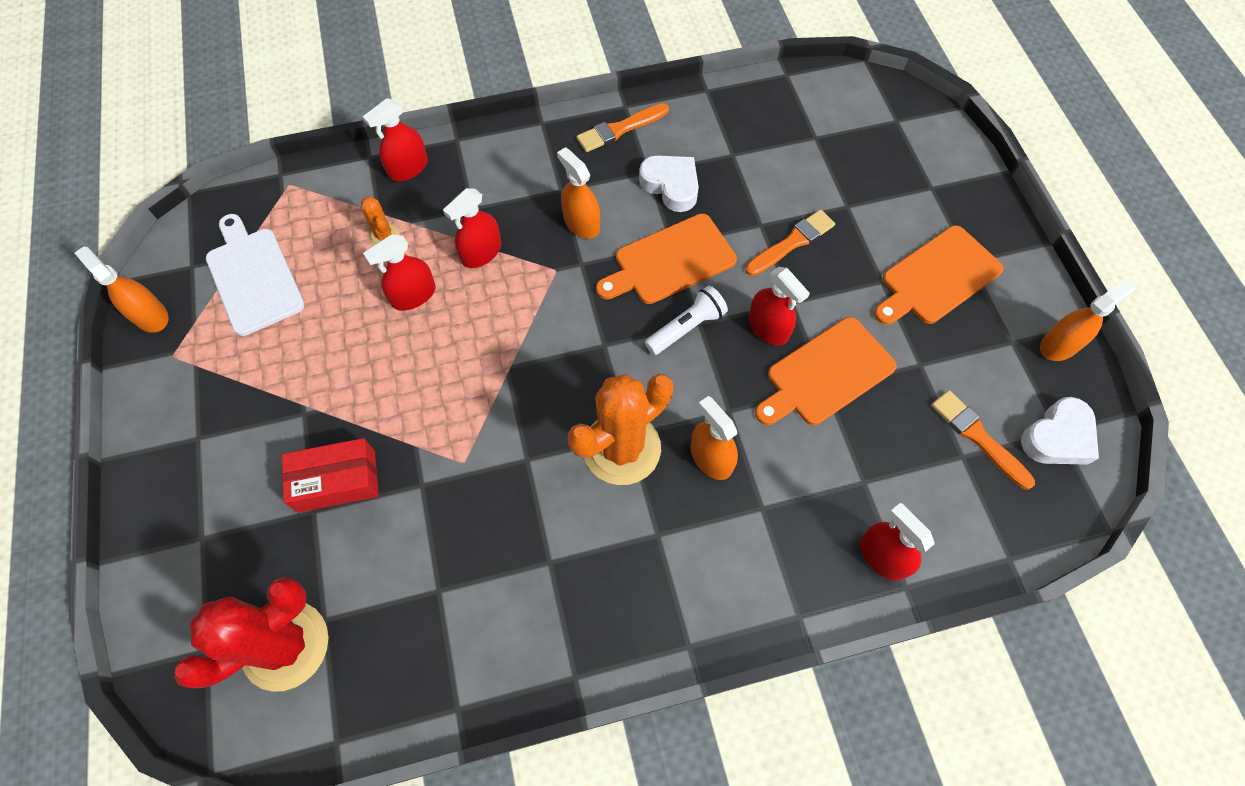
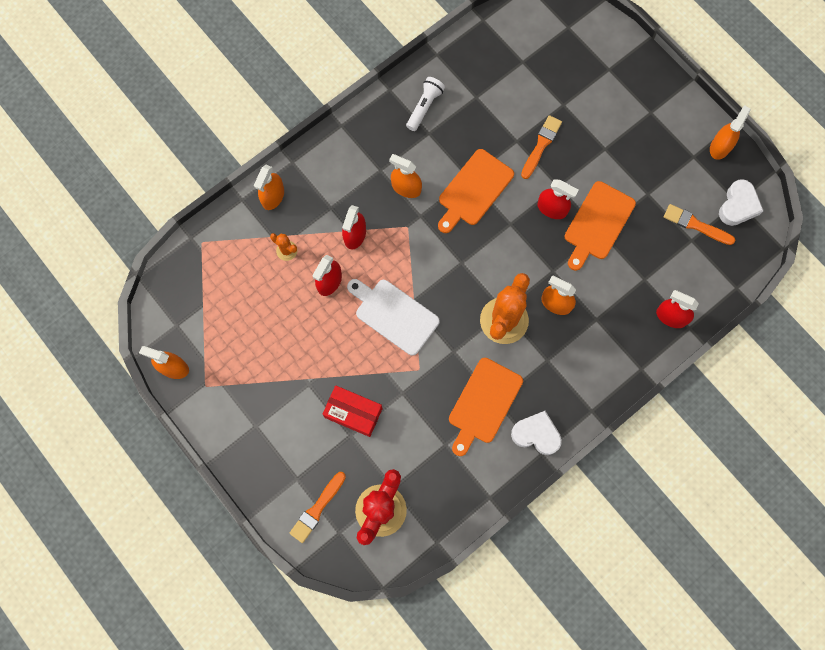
camera: 25 degrees left, 10 degrees up
(253, 277) = (221, 314): white cutting board -> white cutting board (394, 315)
(337, 481) = (353, 412): red box -> red box turned 60 degrees clockwise
(408, 168) = (273, 196): red spray bottle -> orange spray bottle
(620, 129) = (395, 109): orange brush -> orange brush (317, 509)
(671, 186) = (448, 137): white heart -> white heart (536, 434)
(686, 328) = (504, 230): white flashlight -> white flashlight (424, 107)
(937, 277) = (636, 132): orange cutting board -> orange cutting board (483, 403)

